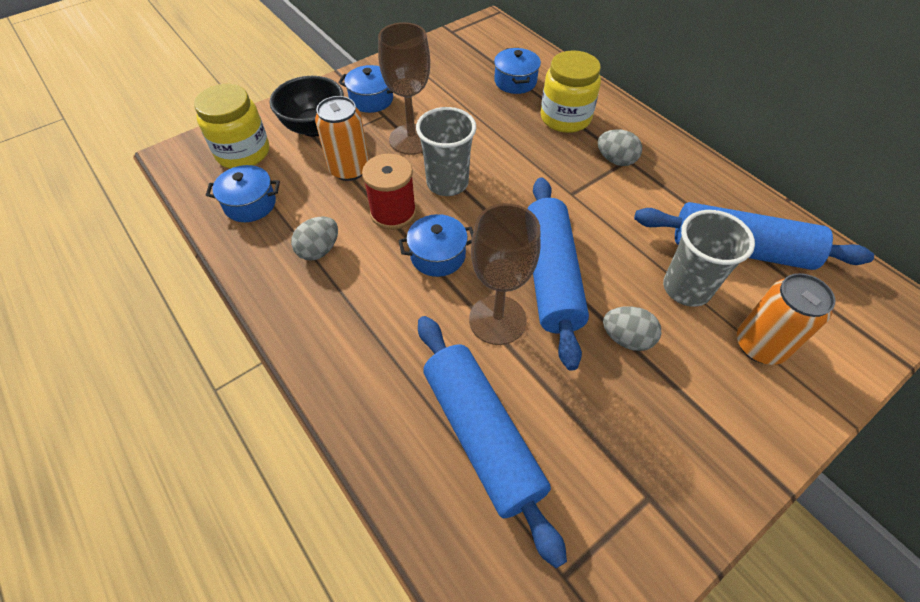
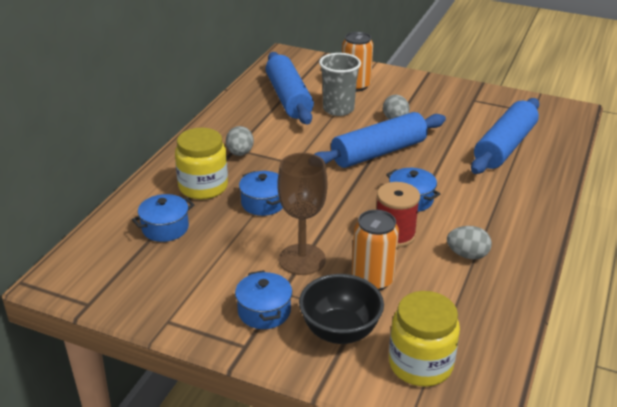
camera: 120 degrees left, 20 degrees down
(250, 204) = (470, 319): blue pot -> blue pot (263, 203)
(447, 183) = (337, 220): grey cup -> none
(497, 320) = (432, 162): brown goblet -> none

